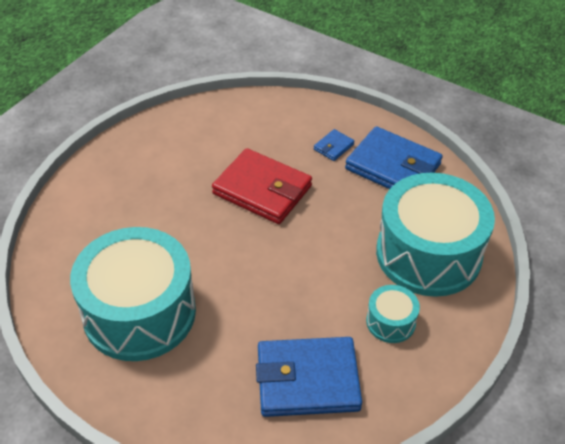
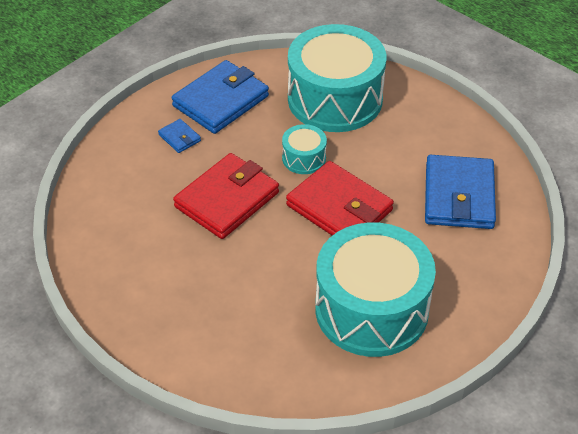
camera: 80 degrees left, 0 degrees up
(268, 274) = (339, 208): none -> red wallet
(390, 322) = (405, 136): turquoise drum -> turquoise drum (304, 158)

